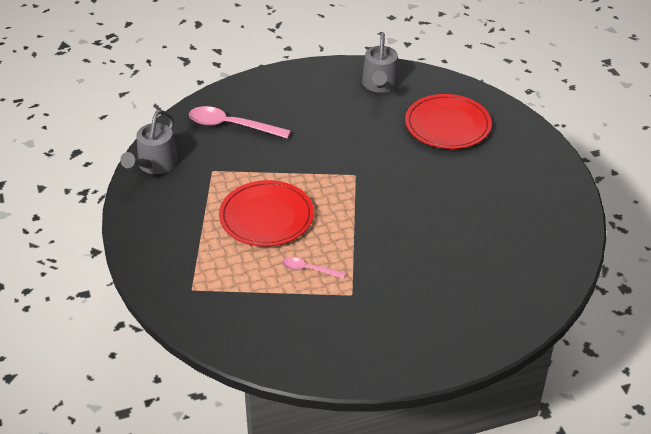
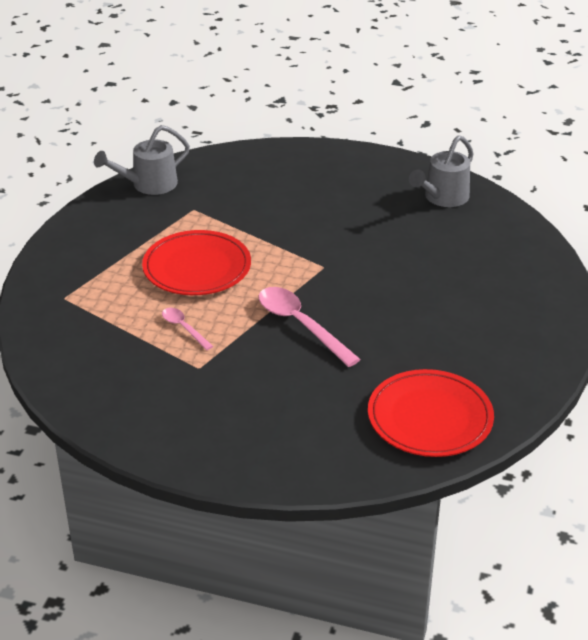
camera: 35 degrees right, 5 degrees down
(231, 126) = (254, 179): pink spoon -> pink spoon (300, 325)
(447, 125) = (473, 261): red plate -> red plate (430, 418)

